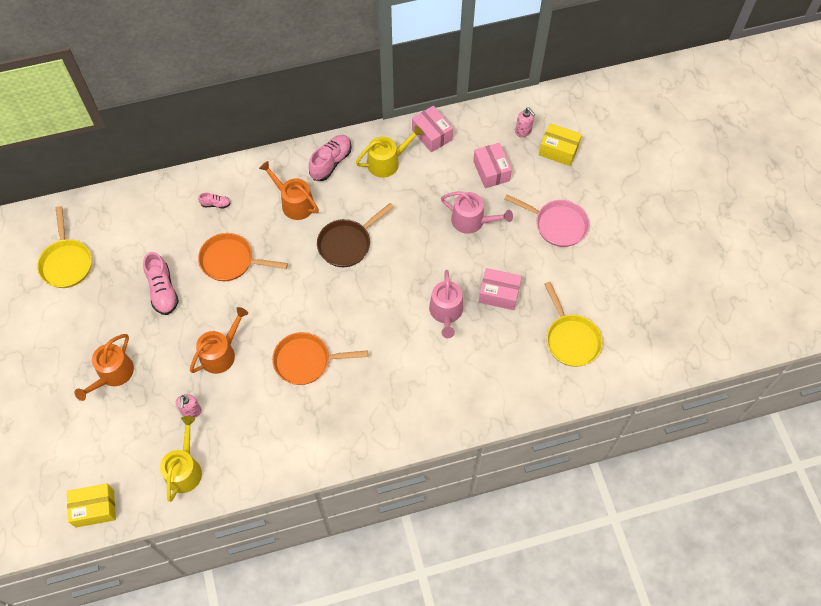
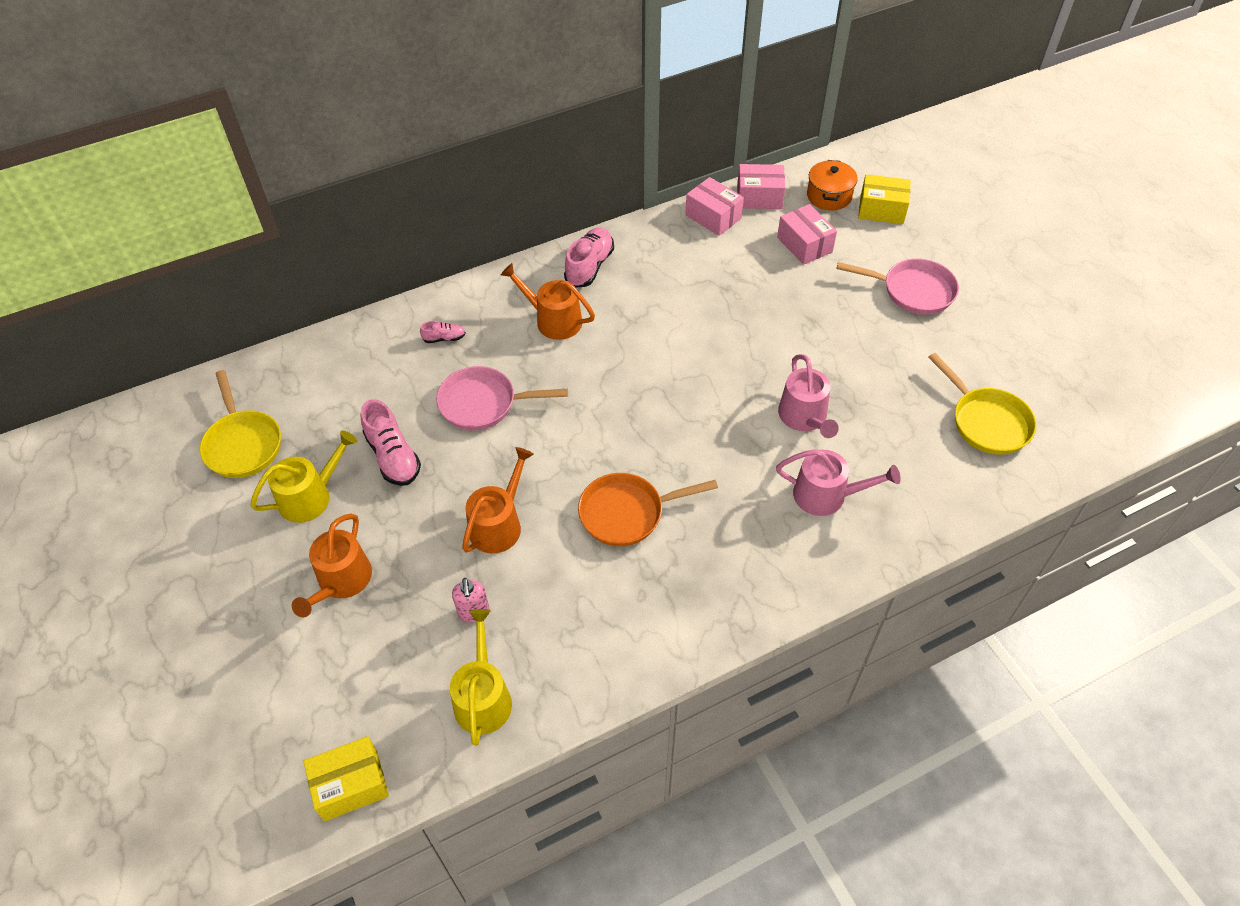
camera: 10 degrees left, 10 degrees down
(231, 261) = (483, 403): orange pan -> pink pan
(347, 244) = (641, 357): brown pan -> none
(387, 162) = (664, 255): yellow watering can -> yellow watering can (310, 496)
(472, 221) = (800, 304): pink watering can -> pink watering can (826, 495)
(499, 294) = (868, 383): pink box -> pink box (759, 197)
(523, 131) = (829, 196): pink soap dispenser -> orange pot

